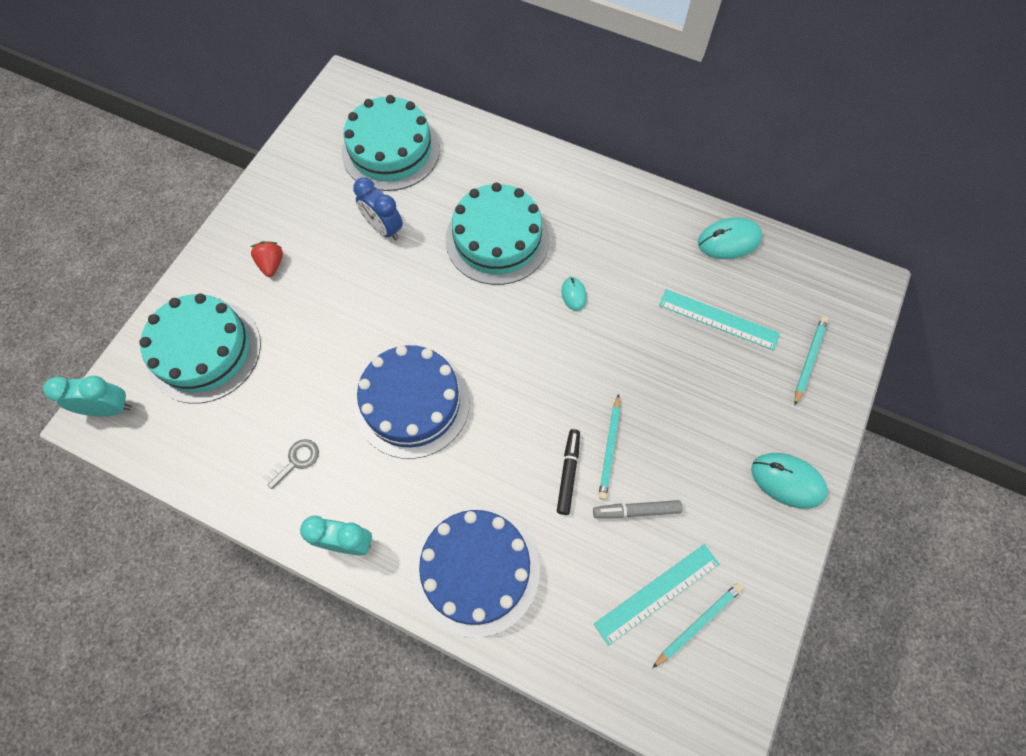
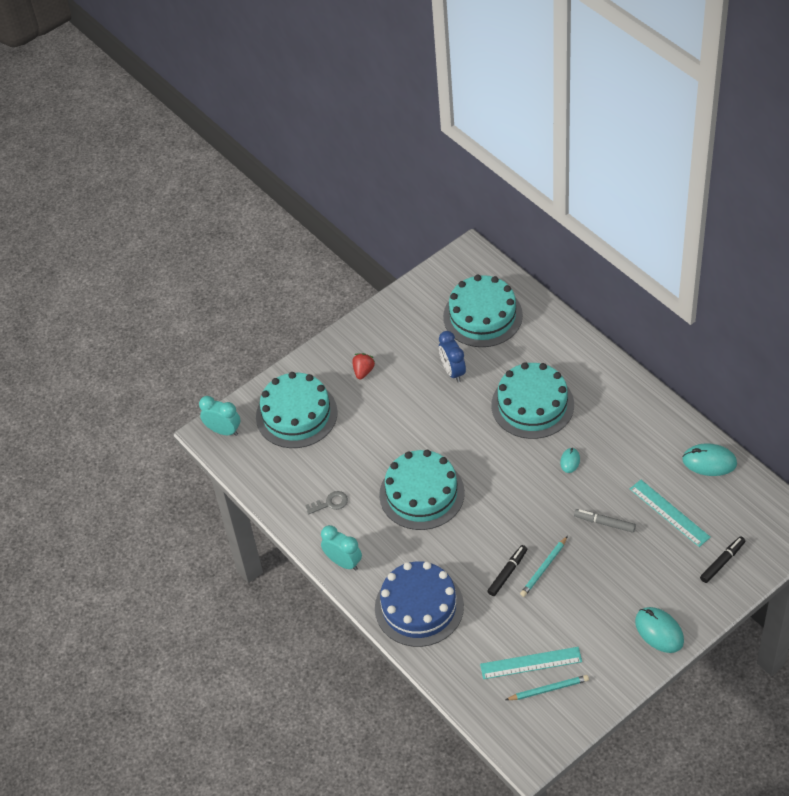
camera: 30 degrees right, 15 degrees down
(412, 402) = (422, 493): blue cake -> turquoise cake
(636, 511) = (542, 611): grey marker -> grey marker (604, 523)
(809, 360) = (722, 562): turquoise pencil -> black marker

